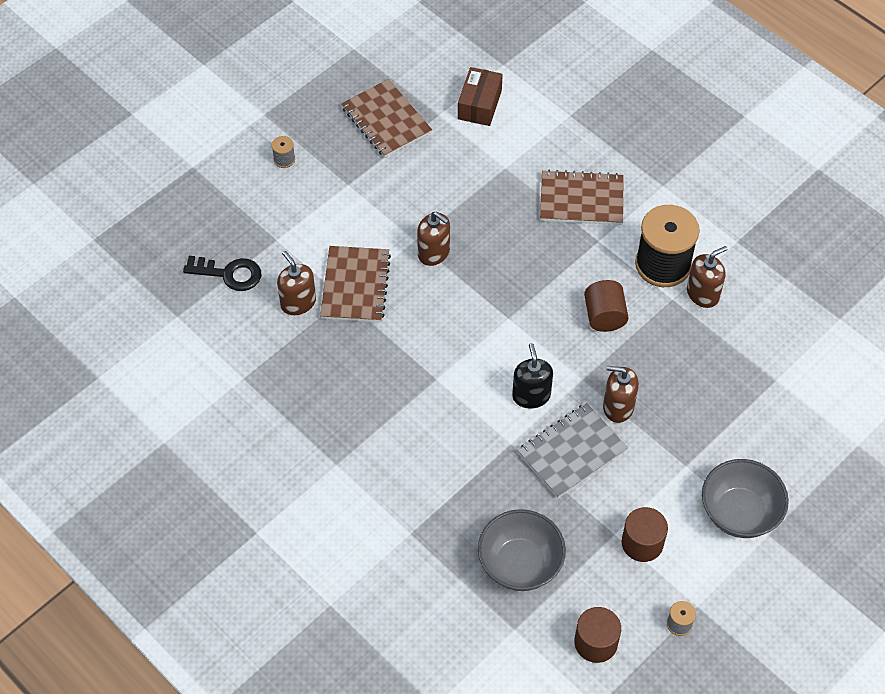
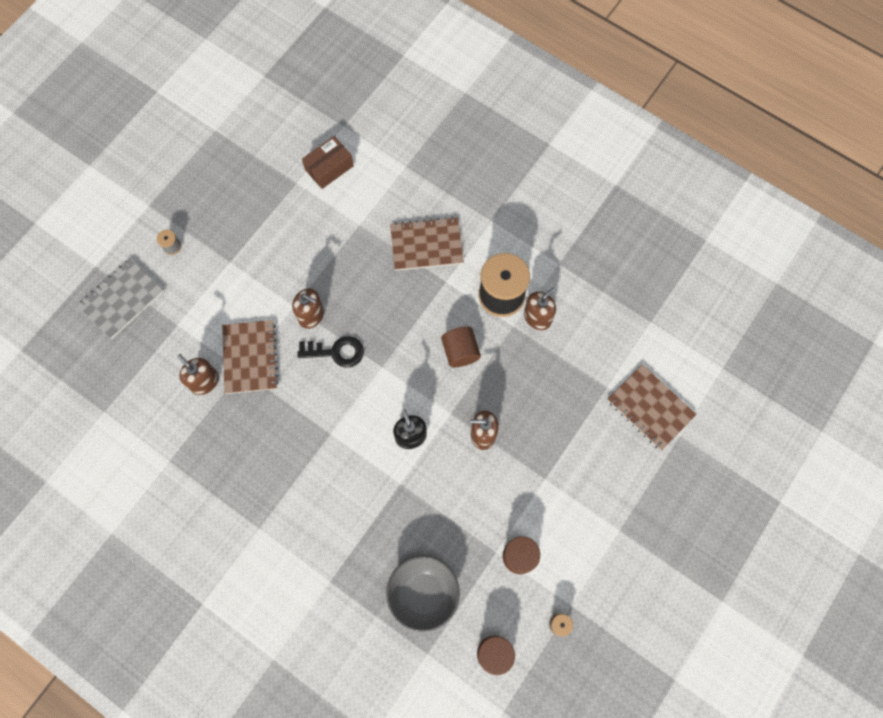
camera: 10 degrees left, 15 degrees up
(229, 274) = (142, 364): black key -> black key (336, 352)
(386, 120) = (253, 195): brown notebook -> brown notebook (650, 408)
(479, 104) = (329, 168): brown box -> brown box turned 45 degrees clockwise
(572, 452) = (451, 482): grey notebook -> grey notebook (122, 299)
(739, 513) = (593, 514): grey bowl -> none

